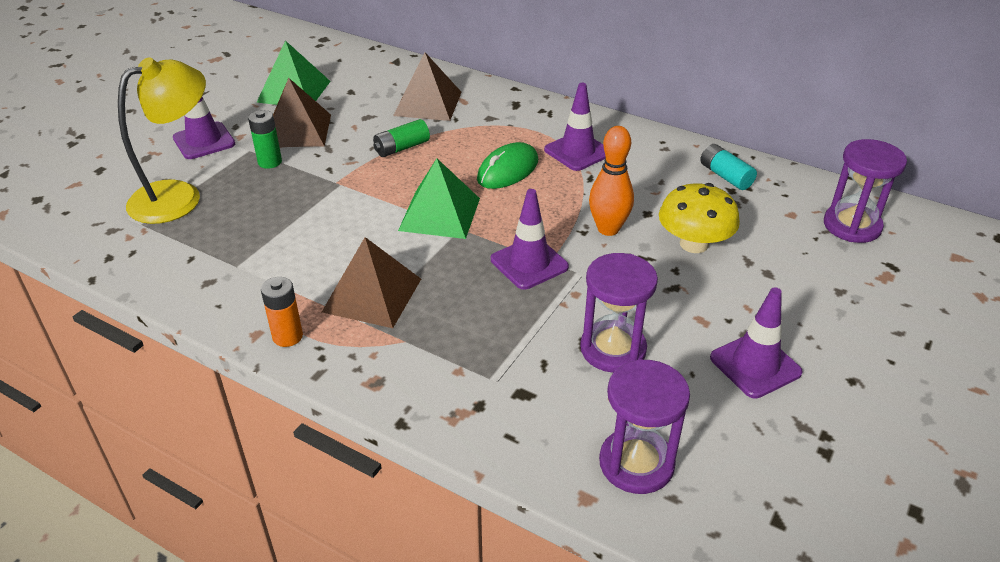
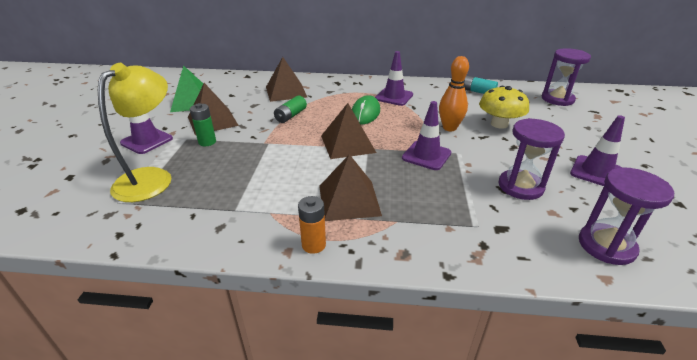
camera: 25 degrees left, 5 degrees down
(439, 214) = (347, 144): green pyramid -> brown pyramid

